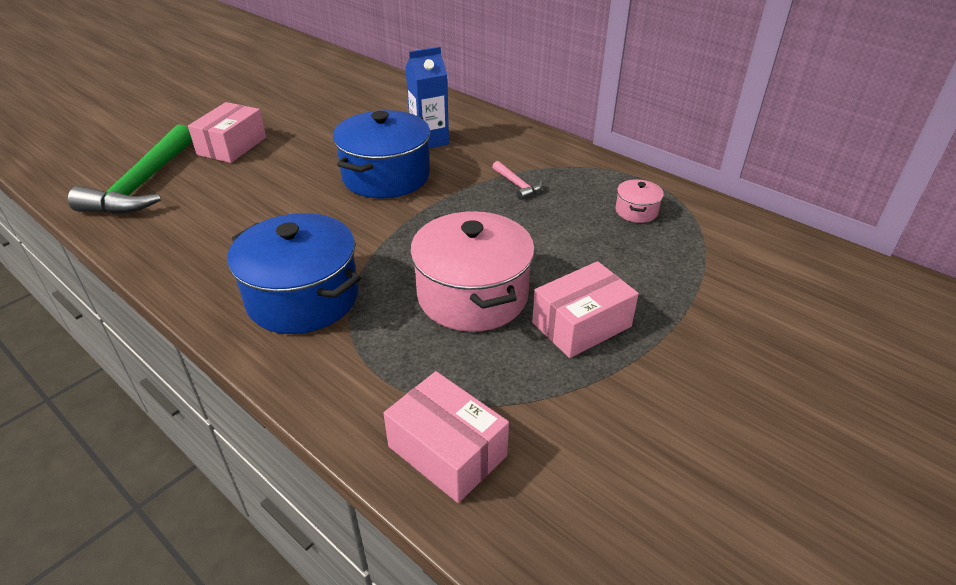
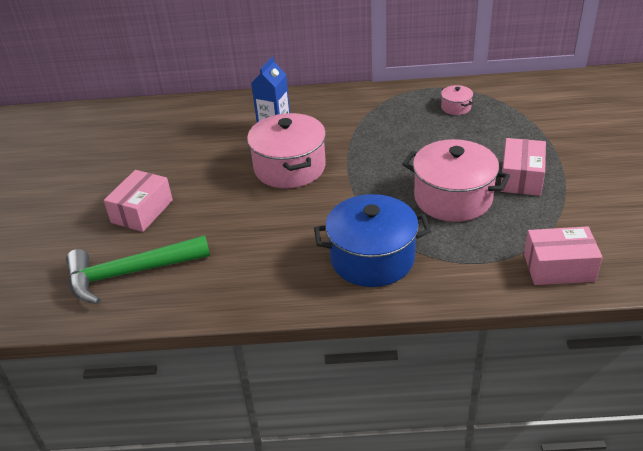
camera: 40 degrees left, 0 degrees up
(143, 185) = (129, 273): green hammer -> green hammer turned 105 degrees clockwise
(232, 146) = (142, 211): pink box -> pink box turned 45 degrees clockwise
(386, 176) = (290, 167): blue pot -> pink pot
(517, 185) = (374, 128): pink hammer -> none

